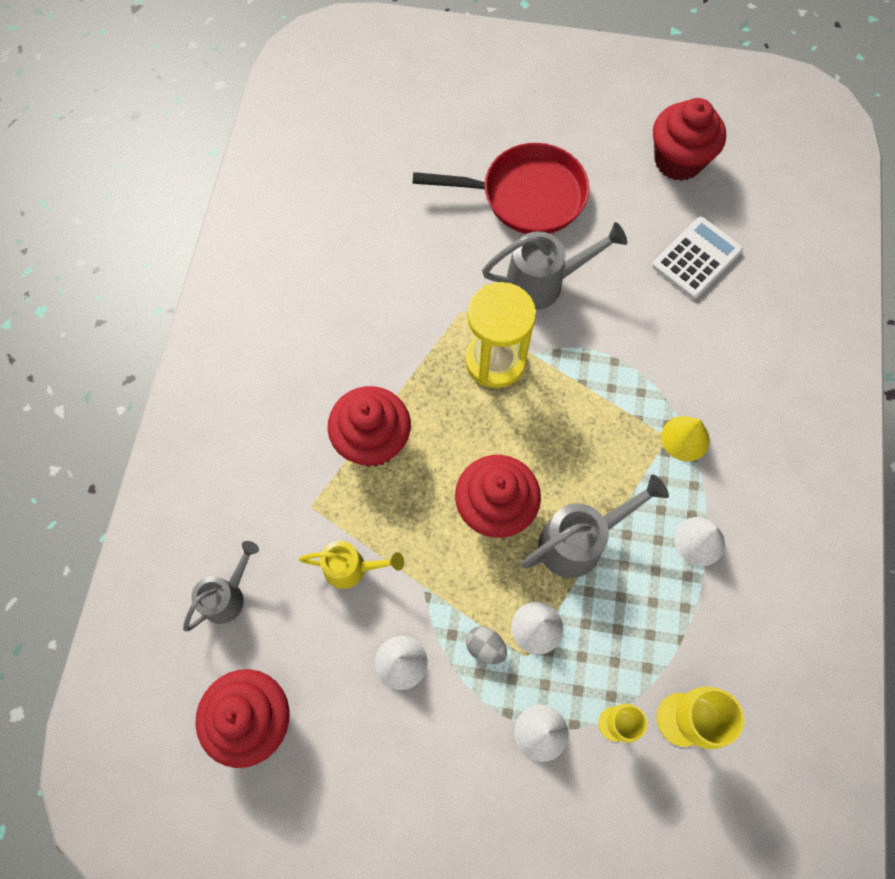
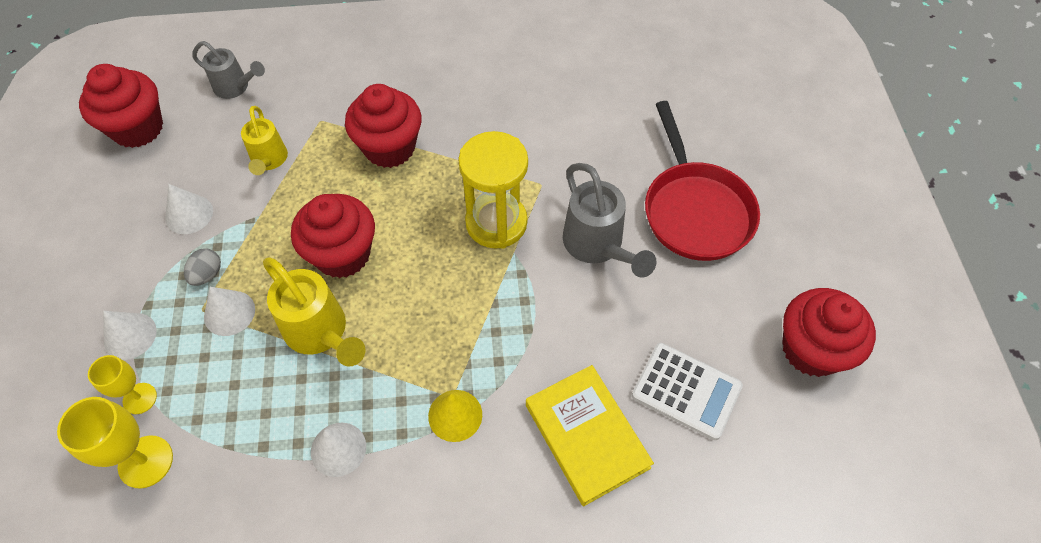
camera: 75 degrees right, 10 degrees down
(579, 541) = (320, 333): grey watering can -> yellow watering can
(722, 341) = (586, 436): none -> yellow book

